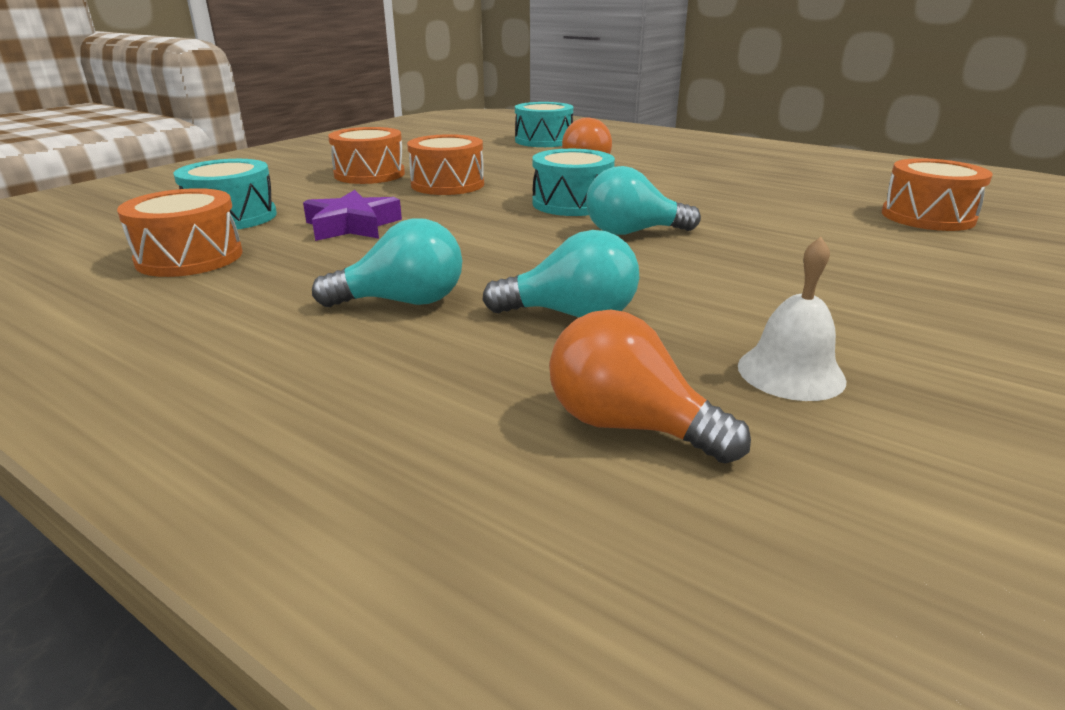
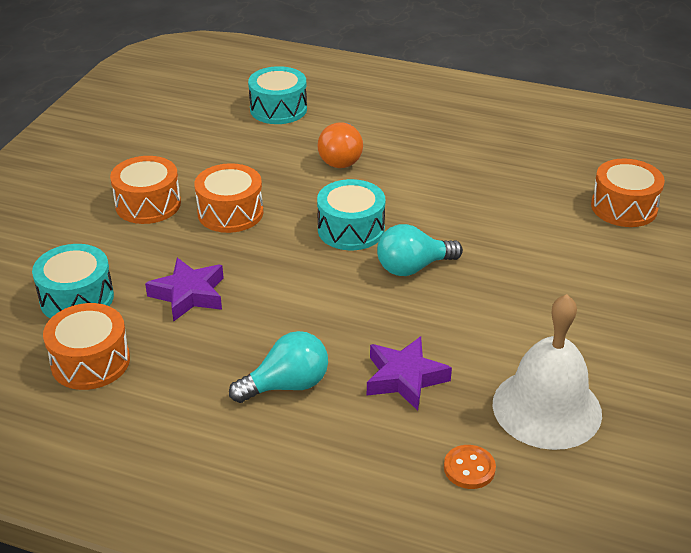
camera: 15 degrees left, 10 degrees up
(572, 315) = (404, 378): turquoise light bulb -> purple star
(628, 425) = (469, 468): orange light bulb -> orange button
(790, 372) = (547, 408): white bell -> white bell, size x1.80

